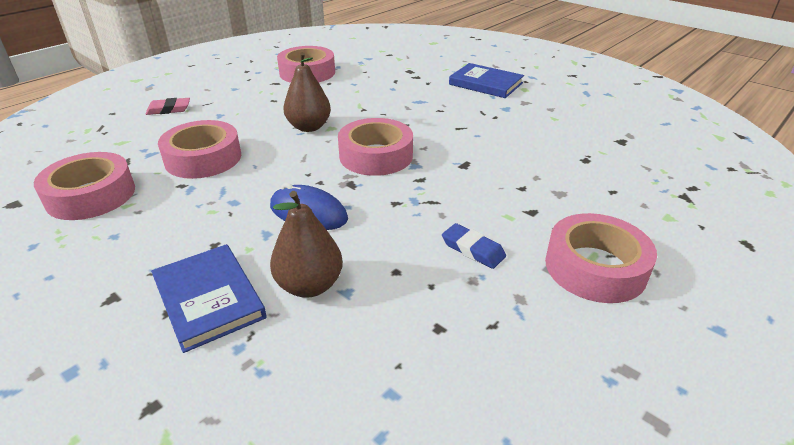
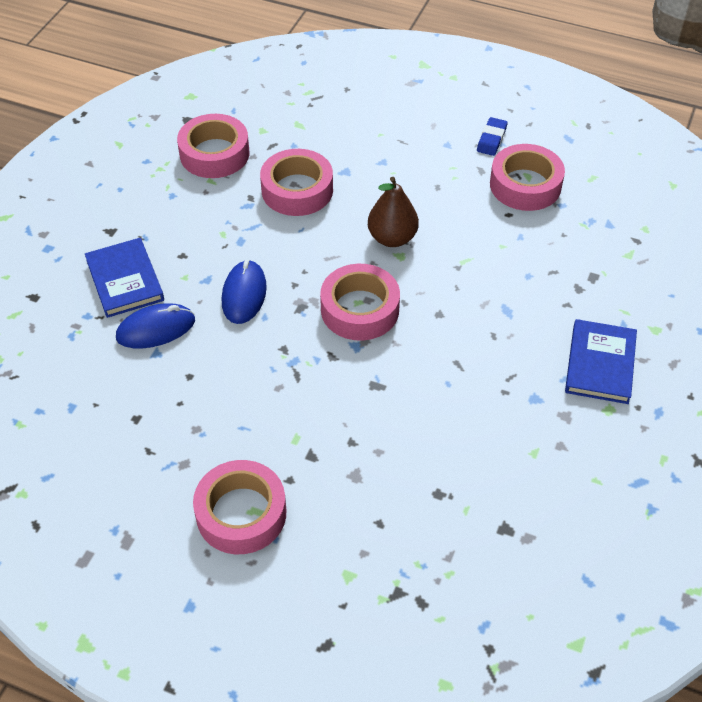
camera: 70 degrees right, 15 degrees up
(169, 109) = (373, 121): pink eraser -> none
(209, 299) = (125, 280): blue book -> blue book turned 60 degrees counterclockwise
(309, 285) = (156, 329): brown pear -> blue mouse
(473, 249) = (235, 420): blue eraser -> blue eraser (491, 139)

